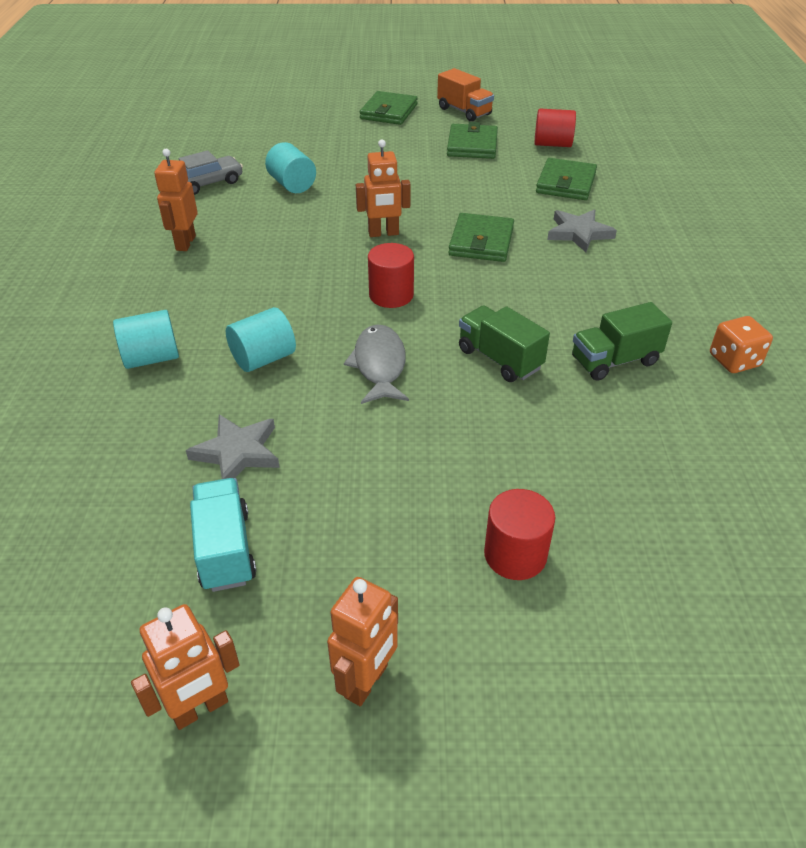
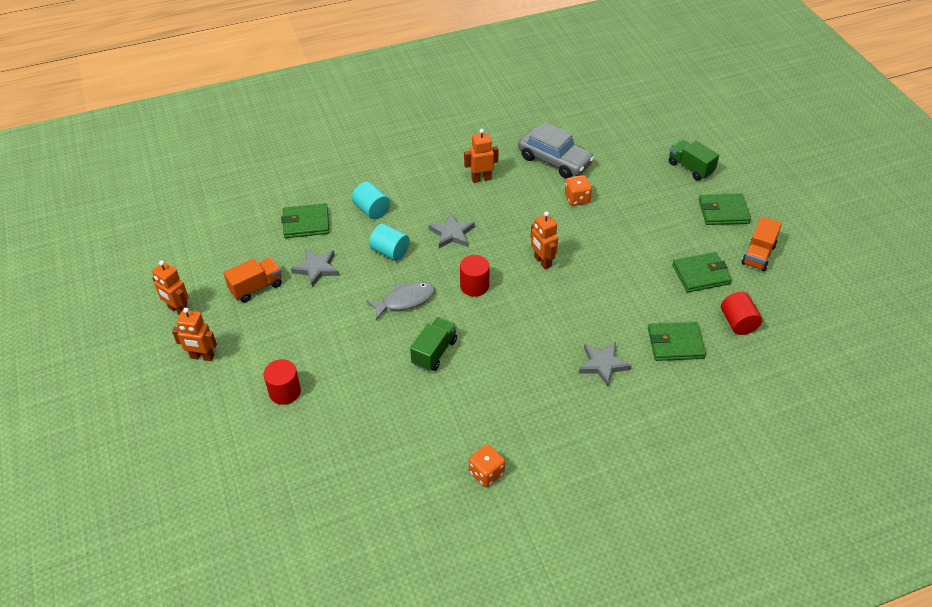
camera: 70 degrees right, 5 degrees up
(208, 183) = (554, 160): grey car -> grey car, size x1.55
(225, 549) = (256, 287): turquoise truck -> orange truck
(273, 291) = (452, 233): none -> grey star
(292, 185) = (577, 199): turquoise cylinder -> orange dice
(481, 241) = (560, 313): green wallet -> green wallet (306, 223)
(614, 361) = (457, 408): green truck -> green truck (690, 168)

